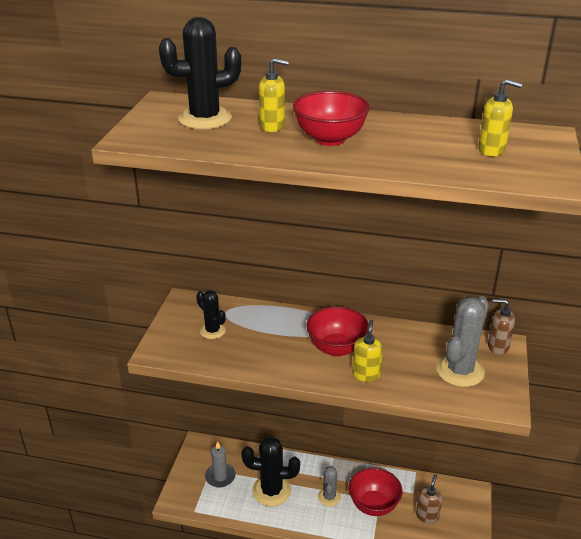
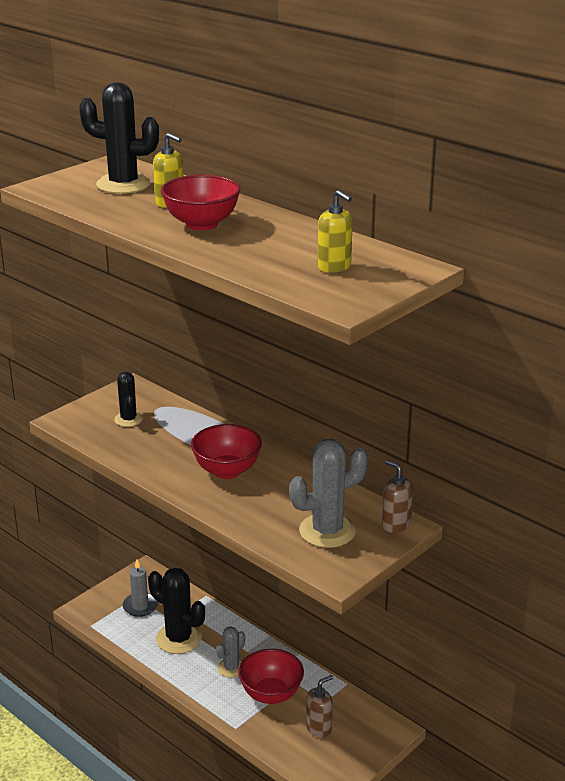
camera: 30 degrees right, 5 degrees down
(366, 374) = (229, 502): yellow soap dispenser -> none

